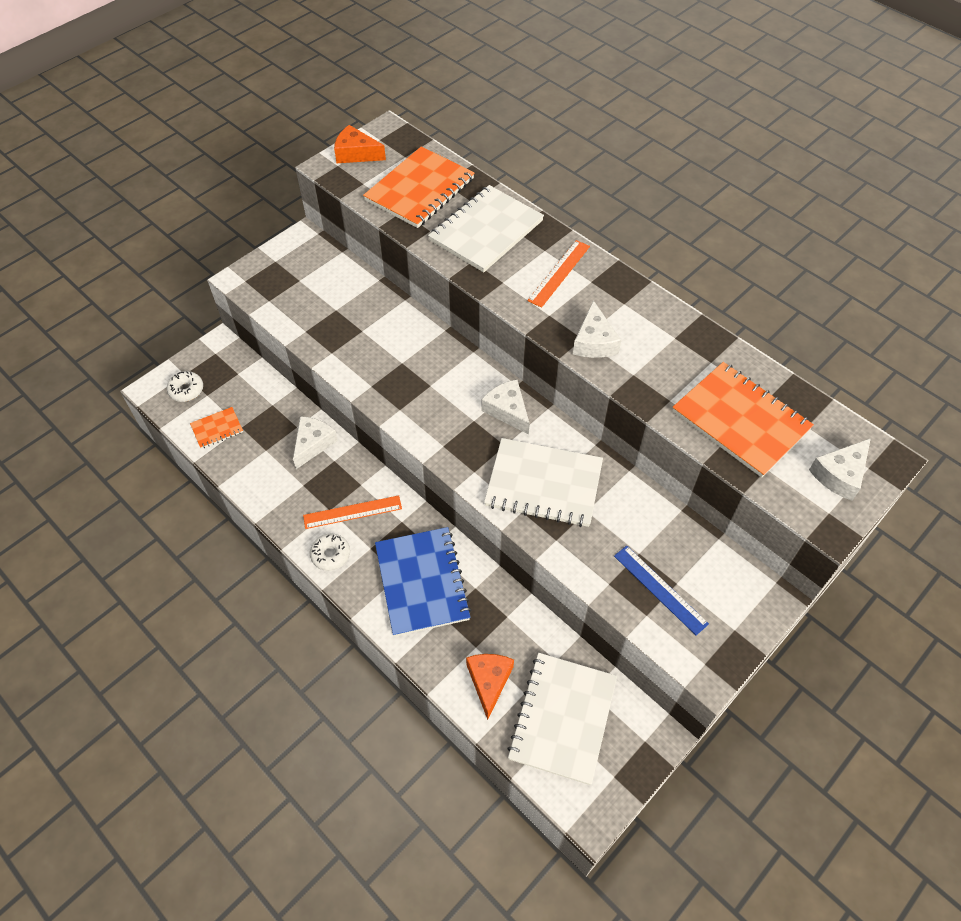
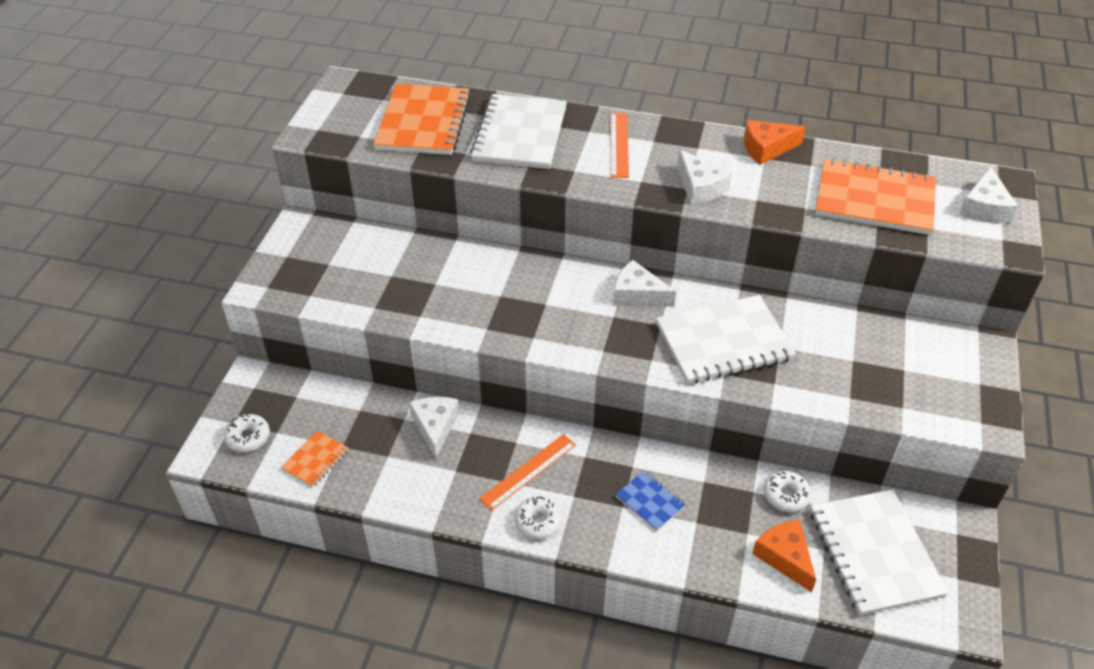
camera: 30 degrees left, 10 degrees down
(356, 154) = (329, 113): orange cheese -> orange cheese (766, 148)
(422, 582) = (649, 502): blue notebook -> blue notebook, size x0.48
(529, 633) = (785, 495): none -> white donut
(660, 589) = (895, 381): blue ruler -> none

